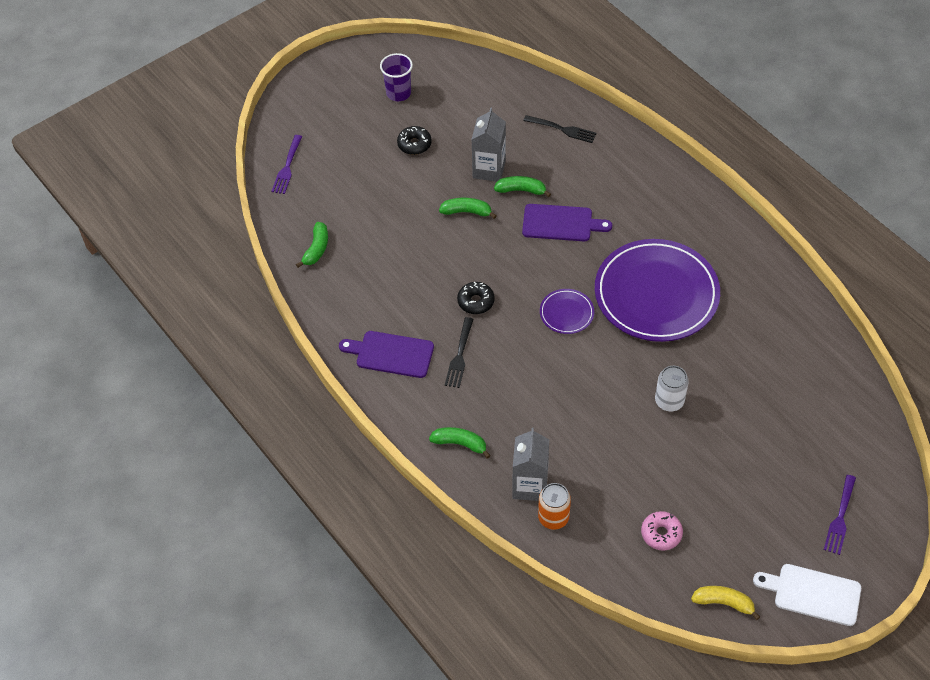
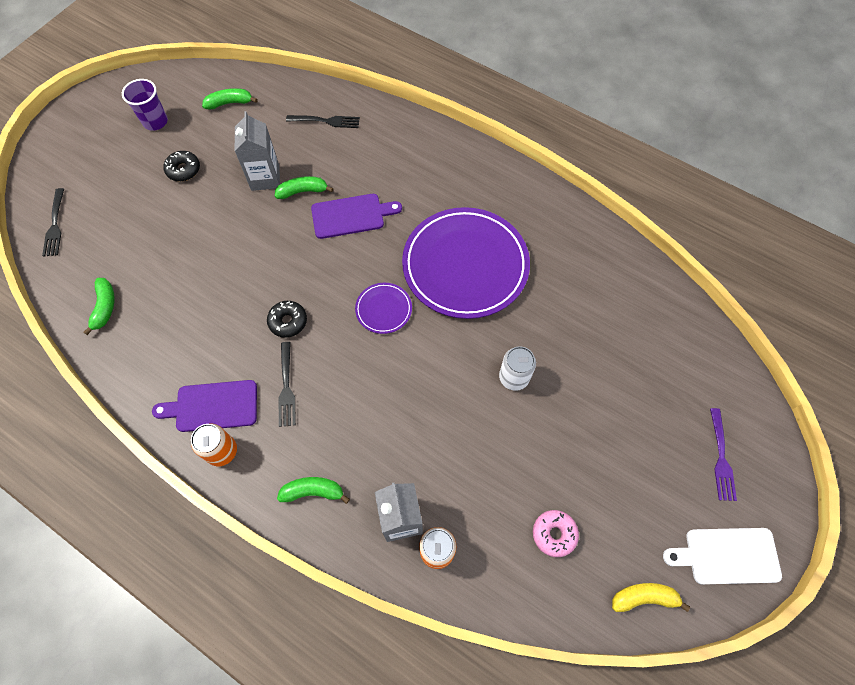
camera: 20 degrees left, 10 degrees up
(287, 166) = (55, 225): purple fork -> black fork
(390, 391) = (222, 451): none -> orange can
(467, 212) = (254, 227): green banana -> green banana (230, 103)

